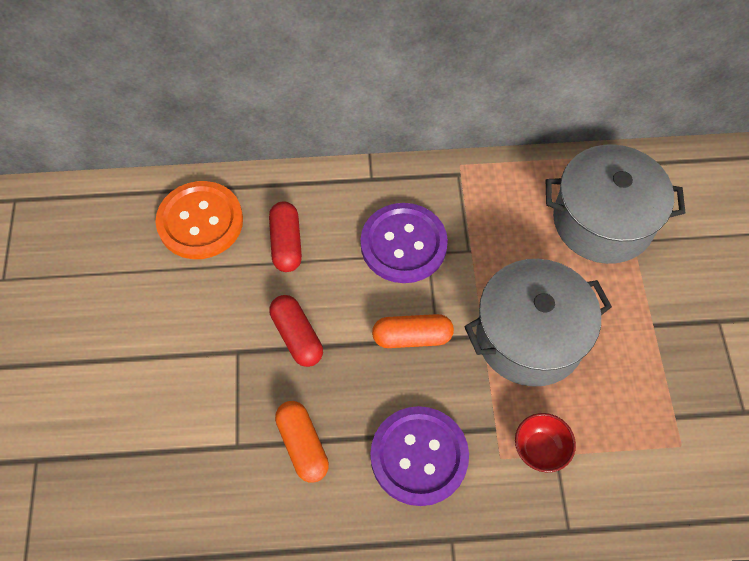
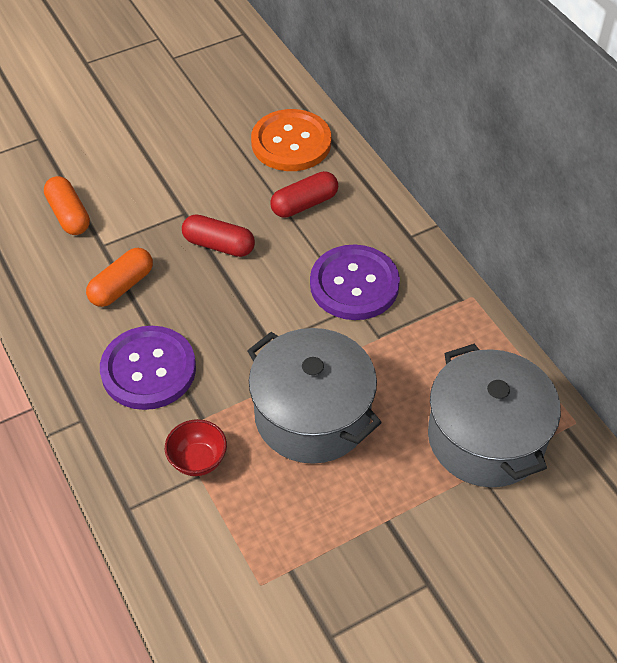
camera: 65 degrees right, 10 degrees down
(297, 336) = (219, 245): red capsule -> red capsule turned 75 degrees clockwise
(412, 337) = (262, 324): orange capsule -> orange capsule (69, 215)

